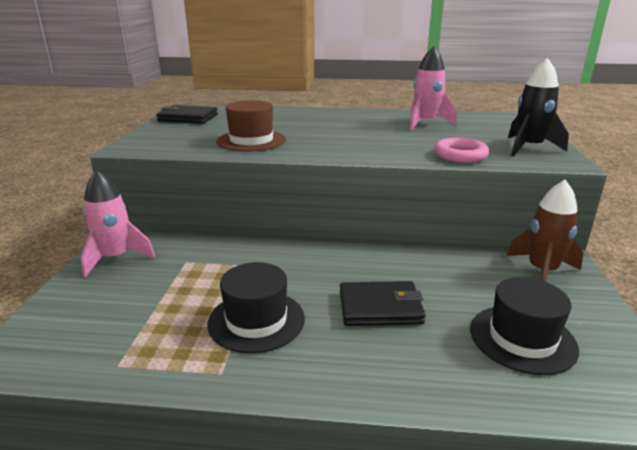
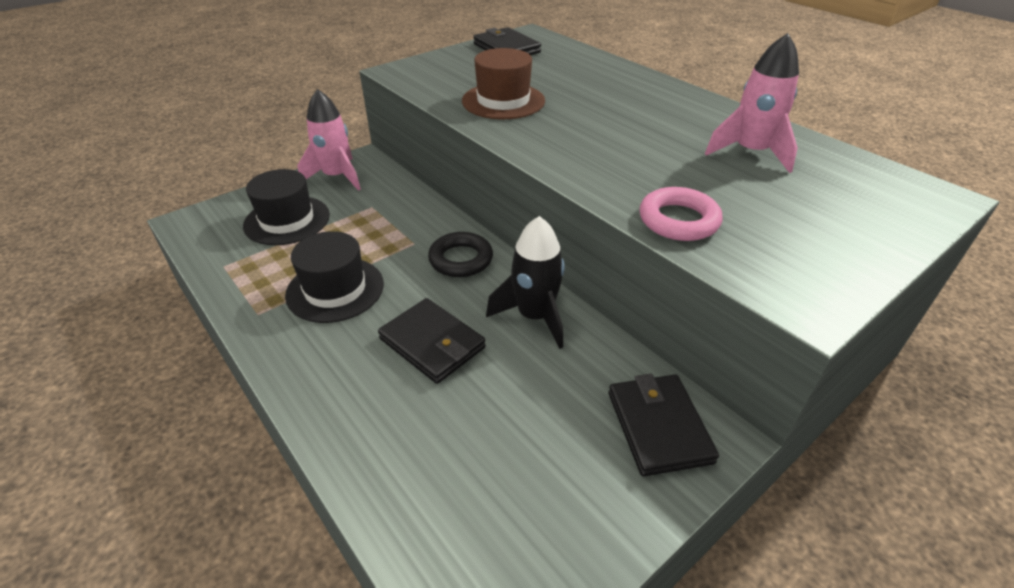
camera: 45 degrees right, 15 degrees up
(311, 258) = (461, 259): none -> black ring
(522, 338) = (492, 466): black hat -> black hat (287, 220)
(529, 148) = (809, 256): black rocket -> black rocket (534, 316)
(542, 271) = (658, 426): brown rocket -> black wallet

